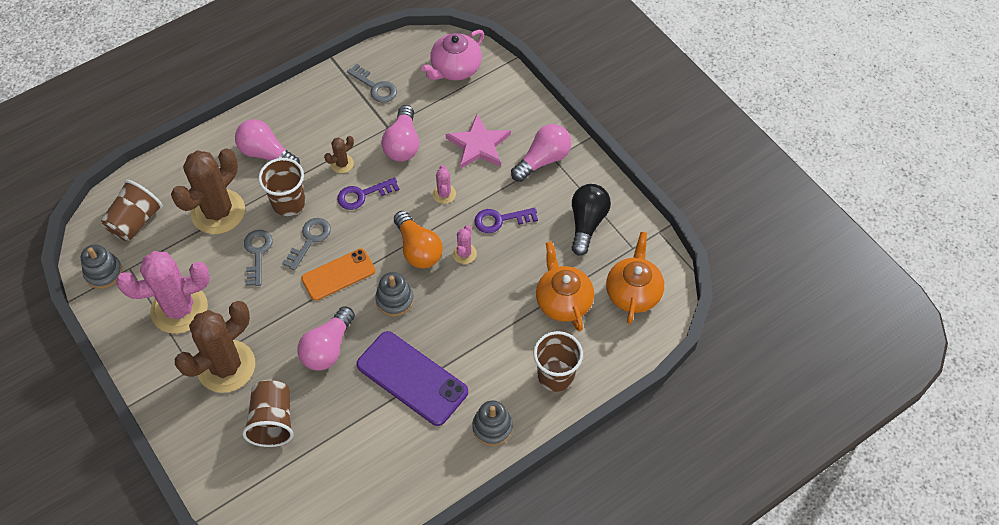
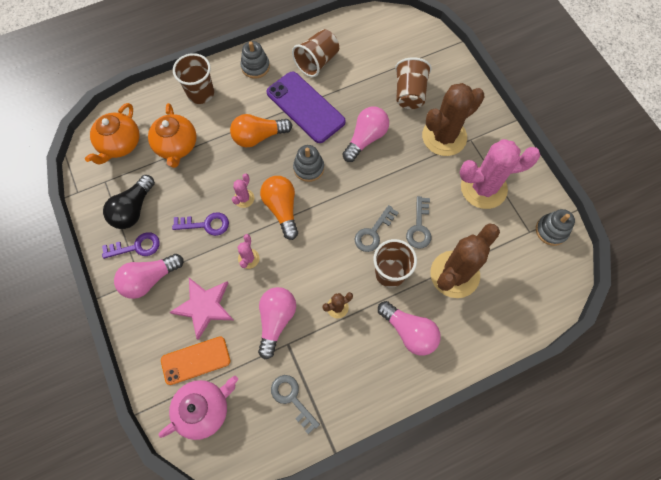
camera: 170 degrees left, 10 degrees up
(135, 221) = (529, 276): brown cup -> brown cup (317, 62)
(338, 274) = (351, 197): orange phone -> orange phone (195, 360)
(363, 195) = (322, 270): purple key -> purple key (136, 247)
(464, 329) = (258, 136): none -> orange light bulb

